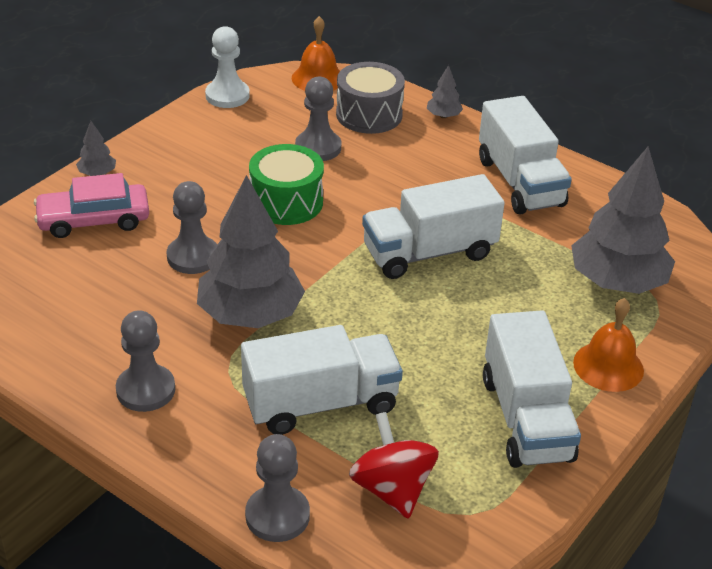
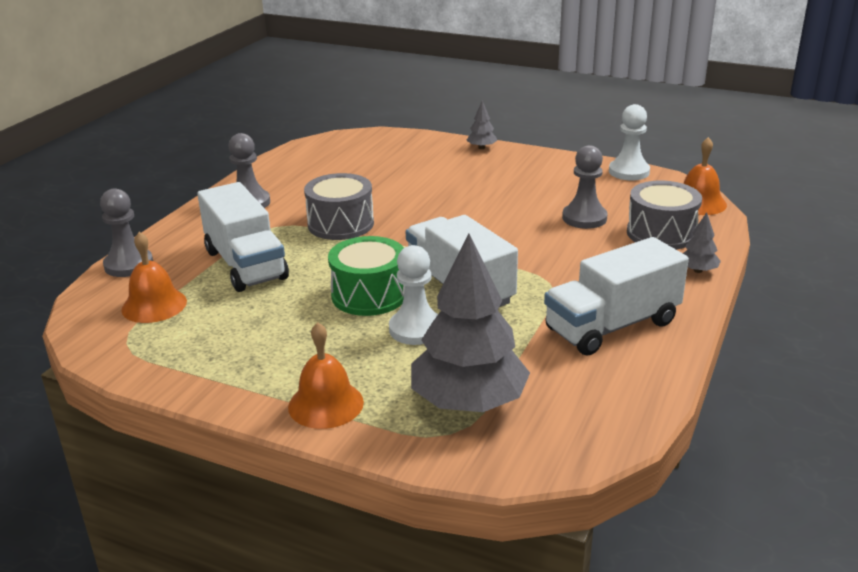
camera: 80 degrees right, 10 degrees down
(94, 220) = (425, 156): pink car -> none
(193, 257) = (400, 194): grey pawn -> none
(250, 314) = (341, 224): grey tree -> grey drum
(286, 202) = (493, 216): green drum -> green drum (369, 295)
(392, 489) = (154, 305): red spinning top -> orange bell
(497, 293) = (415, 329): none -> white pawn
(526, 418) = (242, 360): white truck -> none

